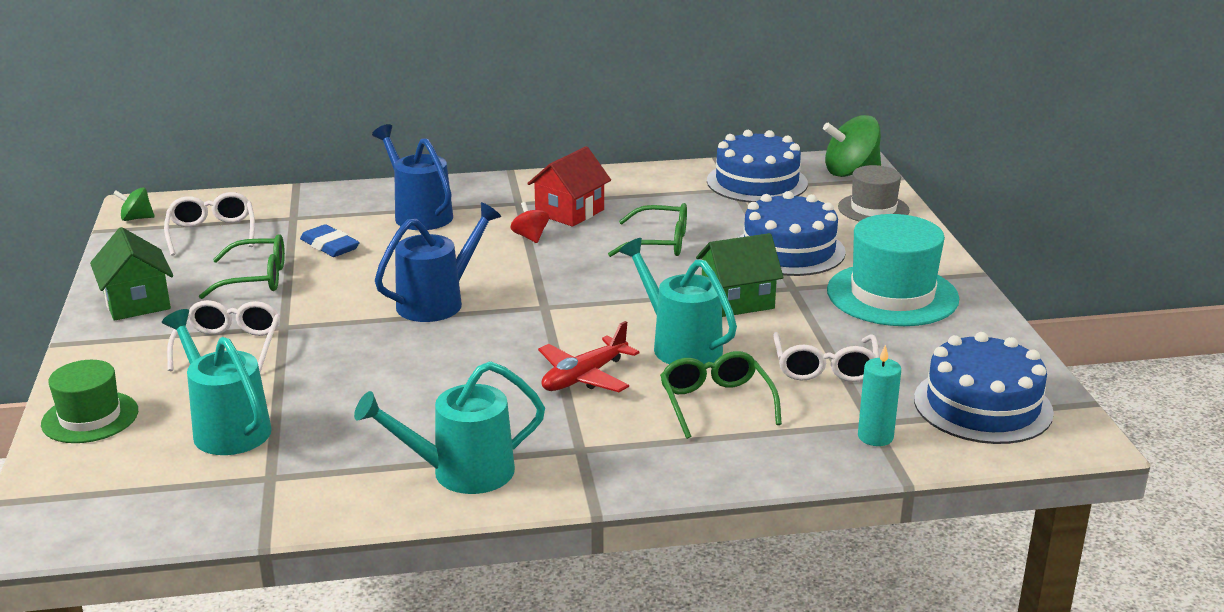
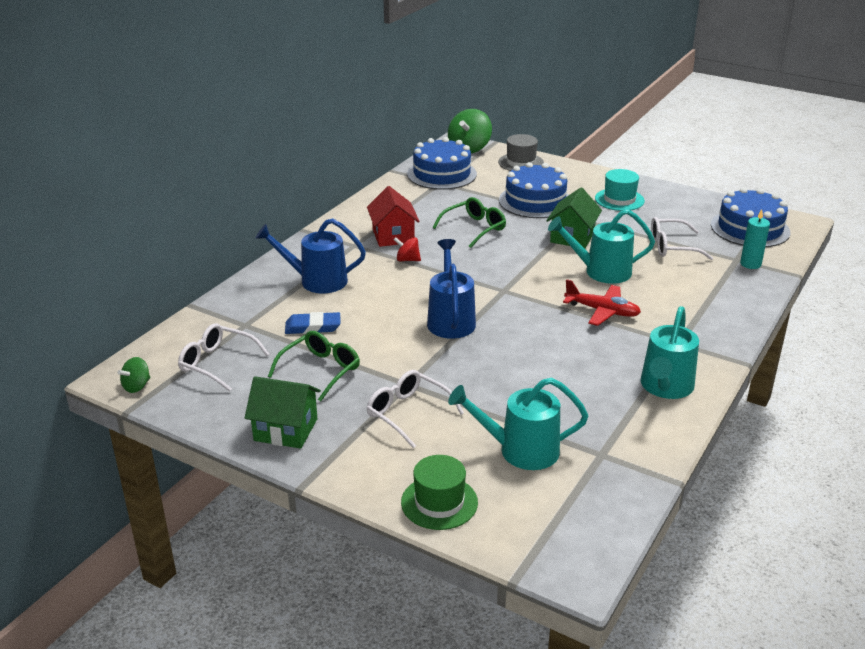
camera: 50 degrees left, 5 degrees up
(584, 377) = (602, 311): red plane -> red plane turned 60 degrees counterclockwise
(715, 403) = (673, 288): green glasses -> none
(825, 368) = (671, 247): white glasses -> white glasses turned 135 degrees clockwise
(892, 295) = (619, 200): turquoise hat -> turquoise hat, size x0.61

